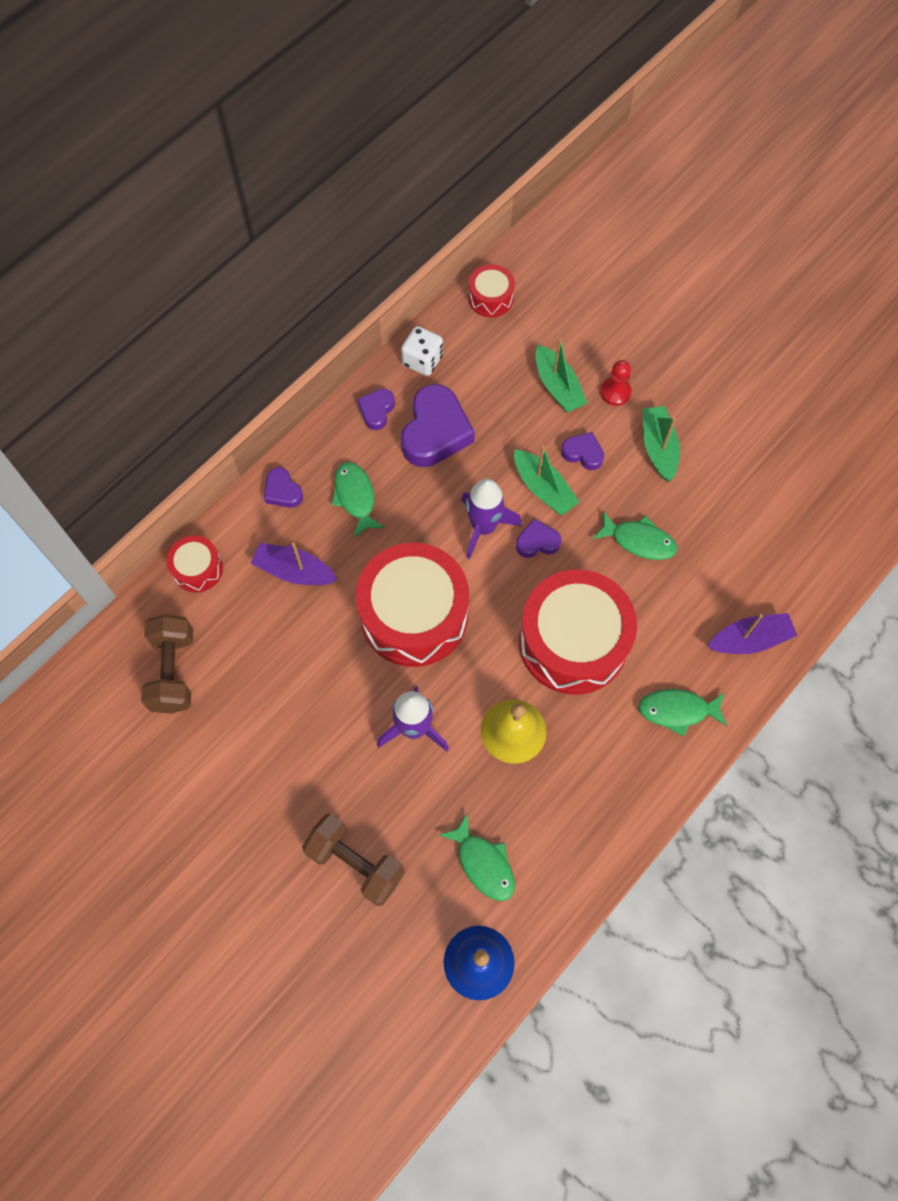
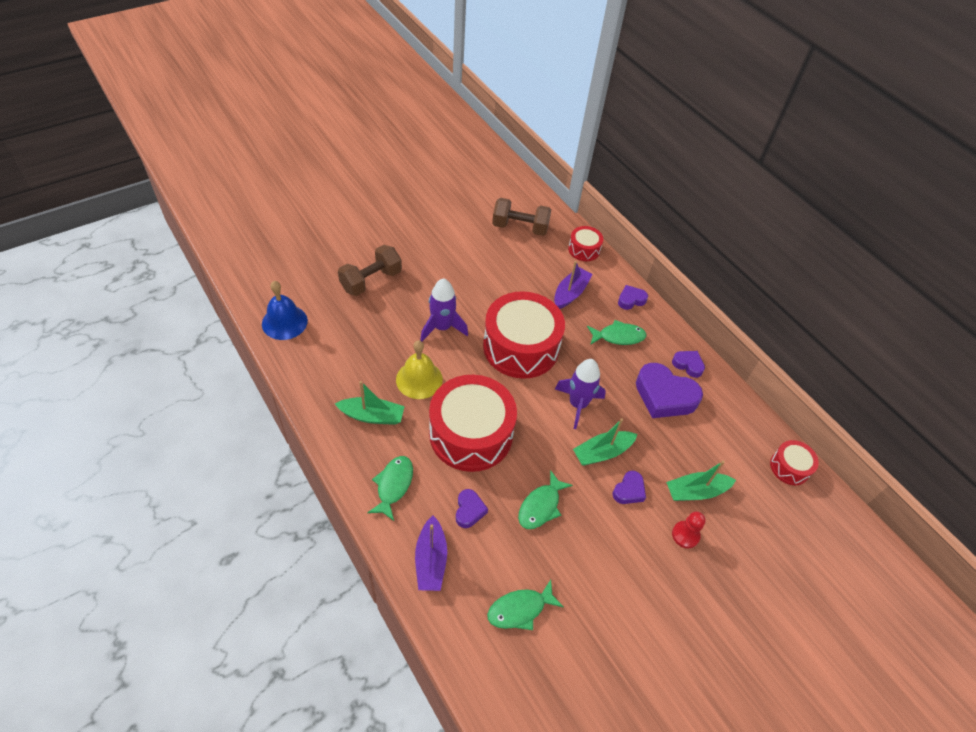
camera: 100 degrees right, 15 degrees down
(422, 360) = (730, 404): white dice -> none
(483, 863) = (340, 340): green fish -> green fish (520, 609)
(537, 542) = (557, 435): purple heart -> purple heart (469, 510)
(658, 448) = (624, 551): green boat -> green boat (372, 416)

